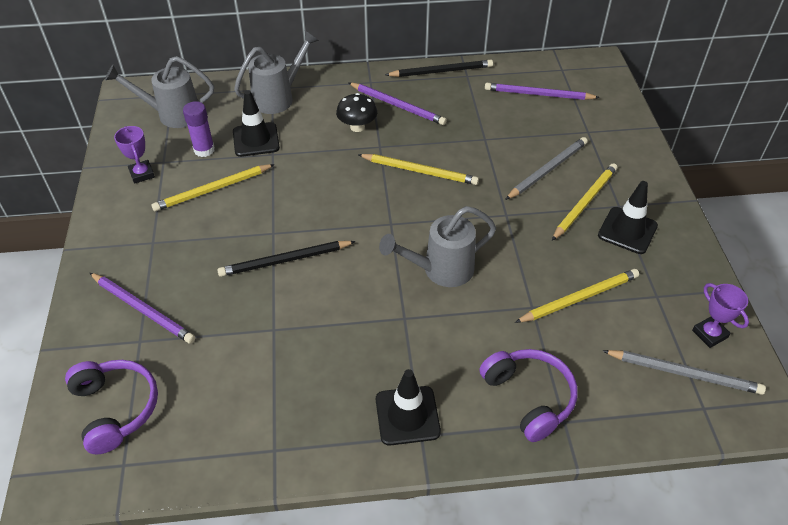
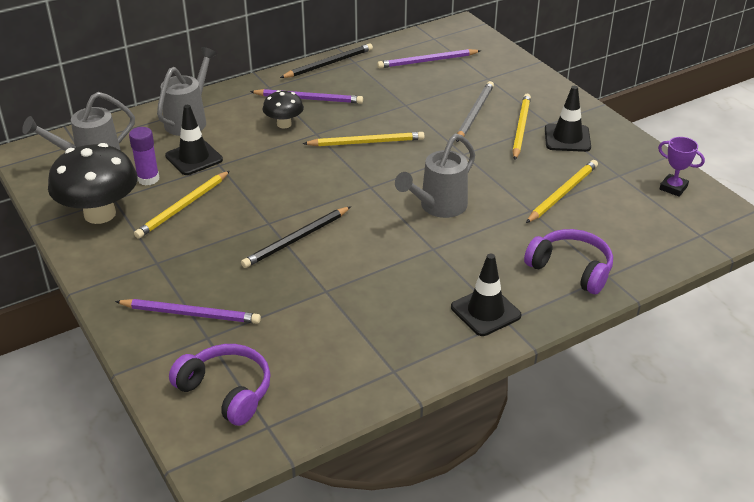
camera: 25 degrees left, 10 degrees down
(142, 174) = (100, 214): purple trophy -> black mushroom
(683, 373) = (672, 218): grey pencil -> none

